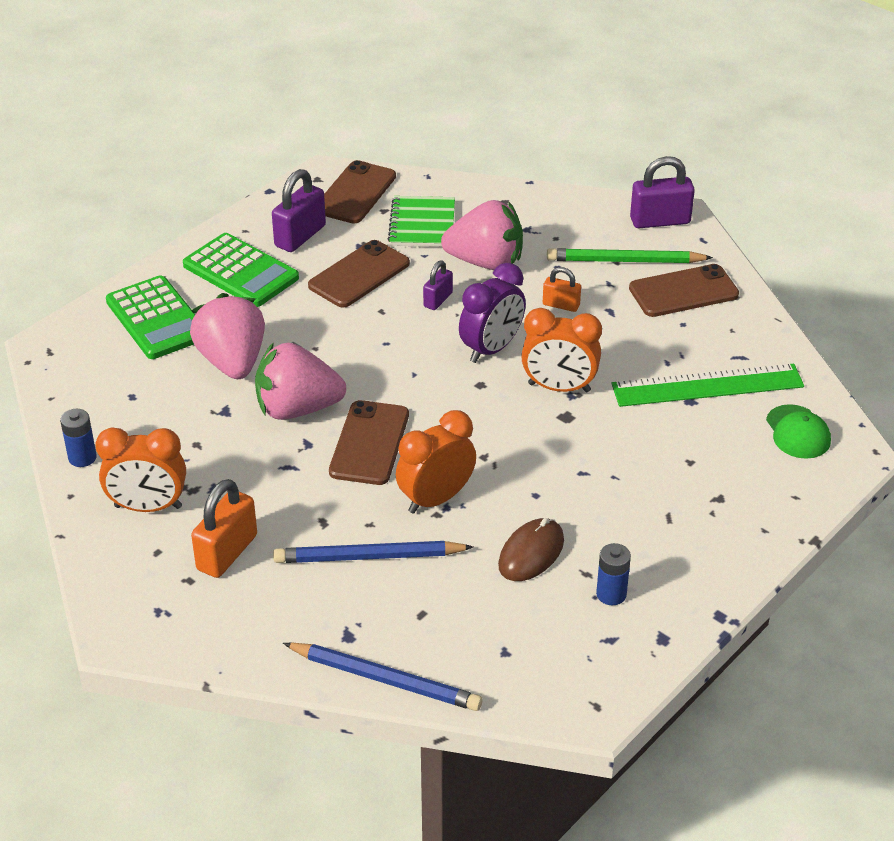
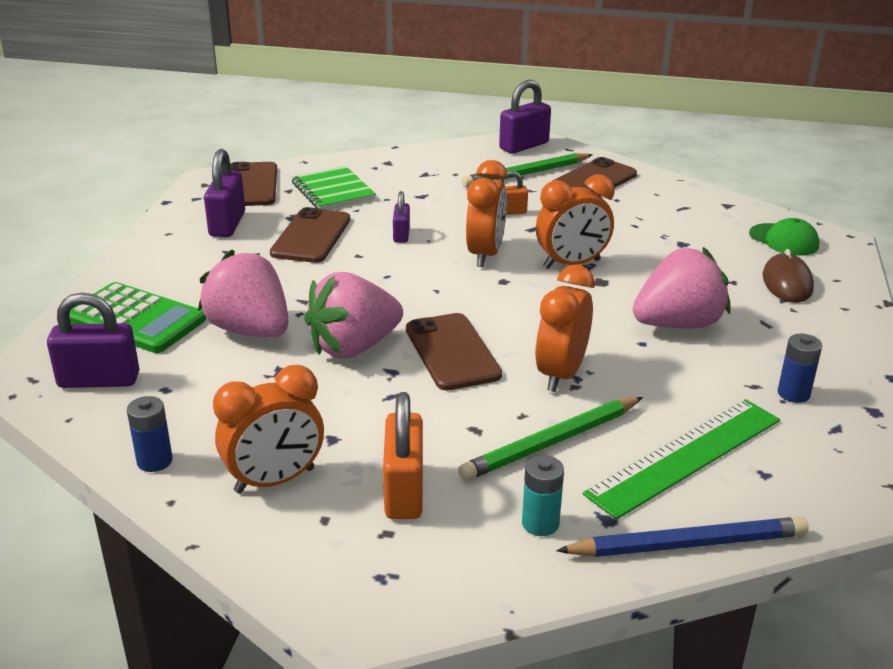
camera: 30 degrees left, 10 degrees down
(92, 370) = (99, 380): none -> purple padlock
(240, 272) = (192, 262): green calculator -> none
(297, 618) = (540, 523): none -> turquoise battery
(368, 557) = (551, 442): blue pencil -> green pencil
(486, 262) = (415, 201): pink strawberry -> pink strawberry (678, 324)
(491, 349) = (485, 255): purple clock -> orange clock
(531, 553) = (691, 387): brown mouse -> brown mouse (787, 282)
(707, 385) = (682, 230): green ruler -> green ruler (685, 456)

